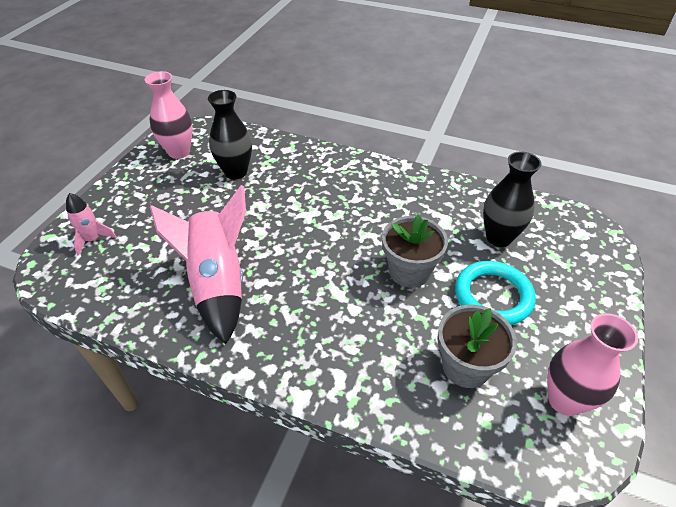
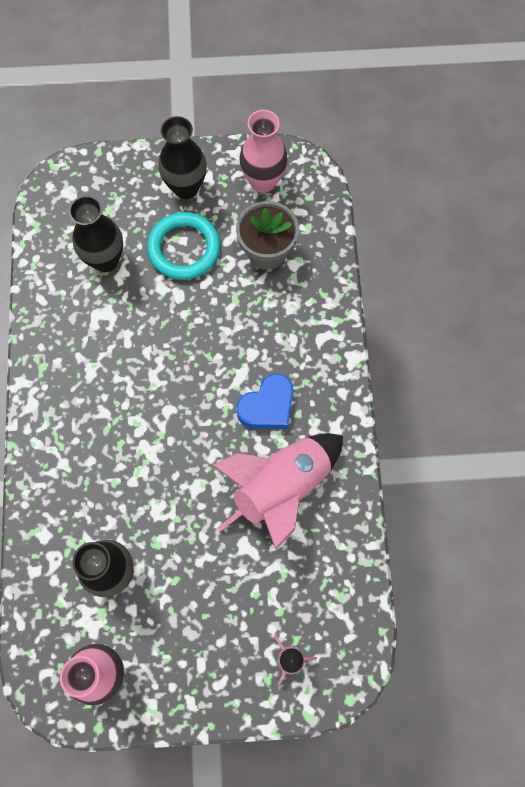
camera: 115 degrees left, 25 degrees up
(295, 301) = (267, 406): none -> blue heart
(409, 271) = (186, 324): grey flower pot -> none
(570, 322) = (186, 187): none -> black vase

